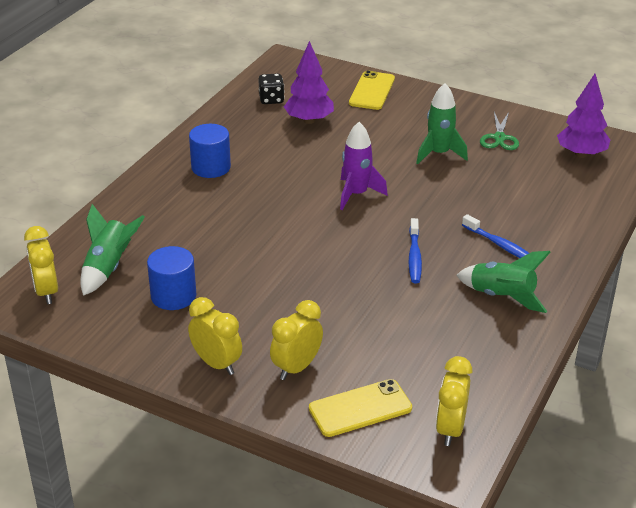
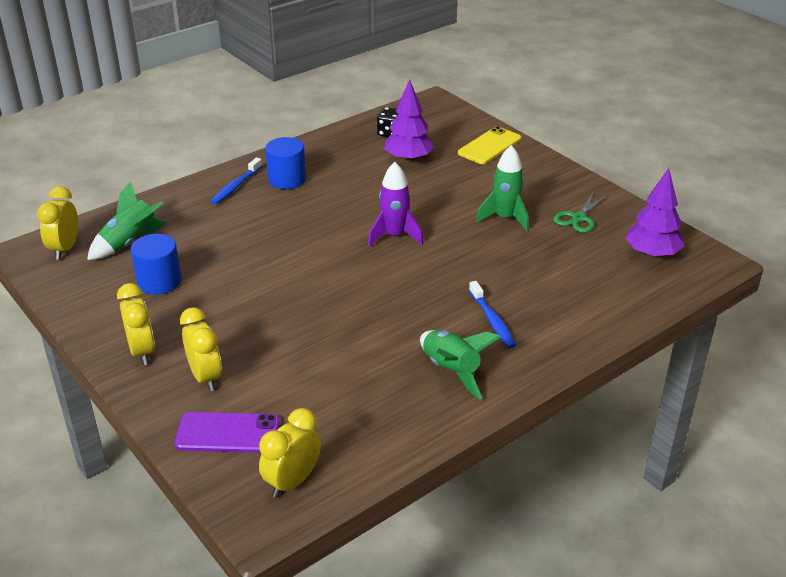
camera: 25 degrees right, 0 degrees up
(296, 368) = (205, 377): yellow clock -> yellow clock turned 90 degrees clockwise
(360, 408) = (228, 433): yellow phone -> purple phone
(414, 257) = (399, 308): blue toothbrush -> blue toothbrush (235, 186)

